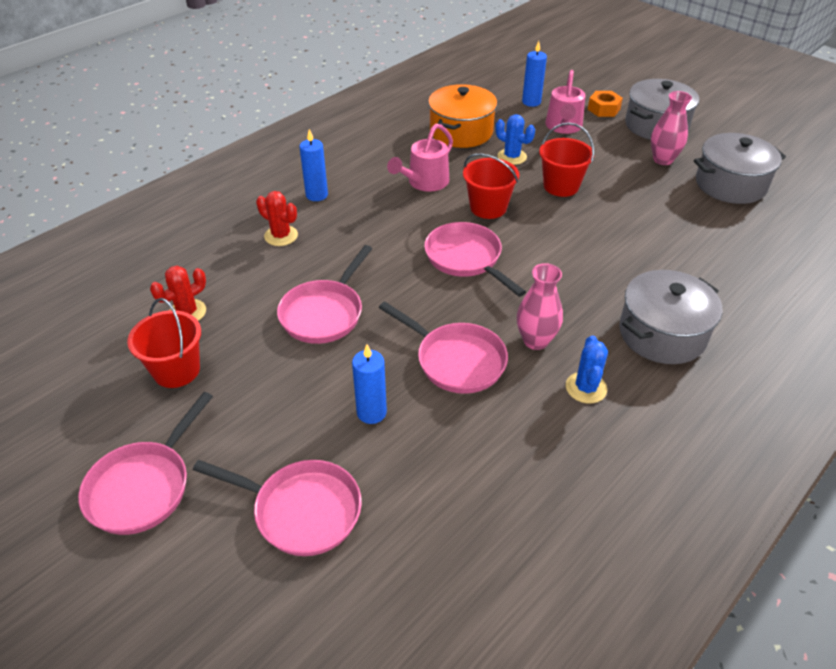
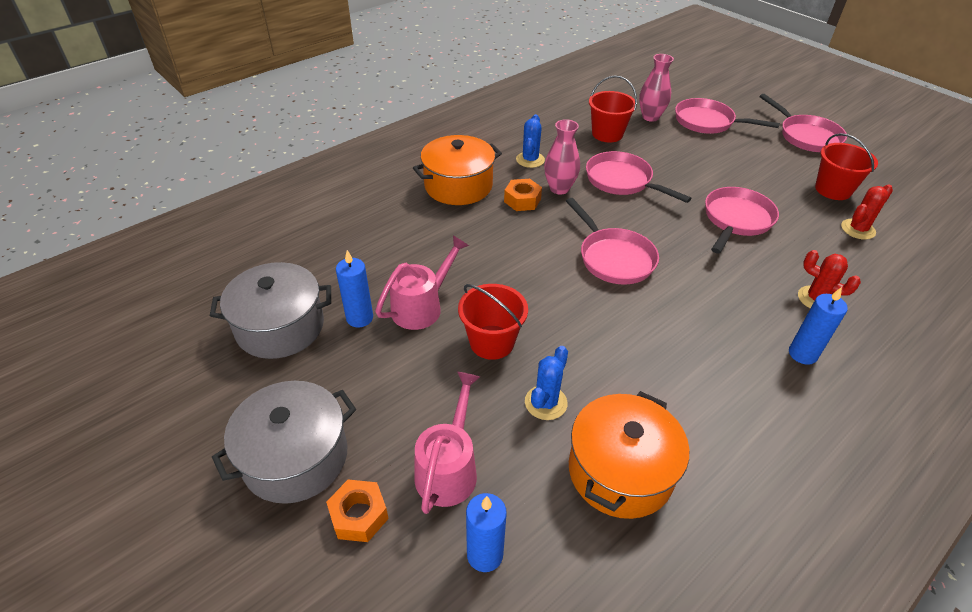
camera: 175 degrees left, 0 degrees up
(143, 487) = (806, 136): pink pan -> pink pan turned 120 degrees clockwise
(371, 412) = (678, 158): blue candle -> blue candle (359, 318)
(424, 183) = (667, 363): pink watering can -> pink watering can (422, 306)
(488, 207) = (587, 317): red bucket -> red bucket (607, 134)
(512, 157) = (545, 402): blue cactus -> blue cactus turned 75 degrees clockwise
(576, 319) = (522, 200): none -> orange nut
(662, 334) = (458, 186): grey pot -> orange pot
(663, 160) = (335, 377): pink vase -> pink vase (650, 117)

